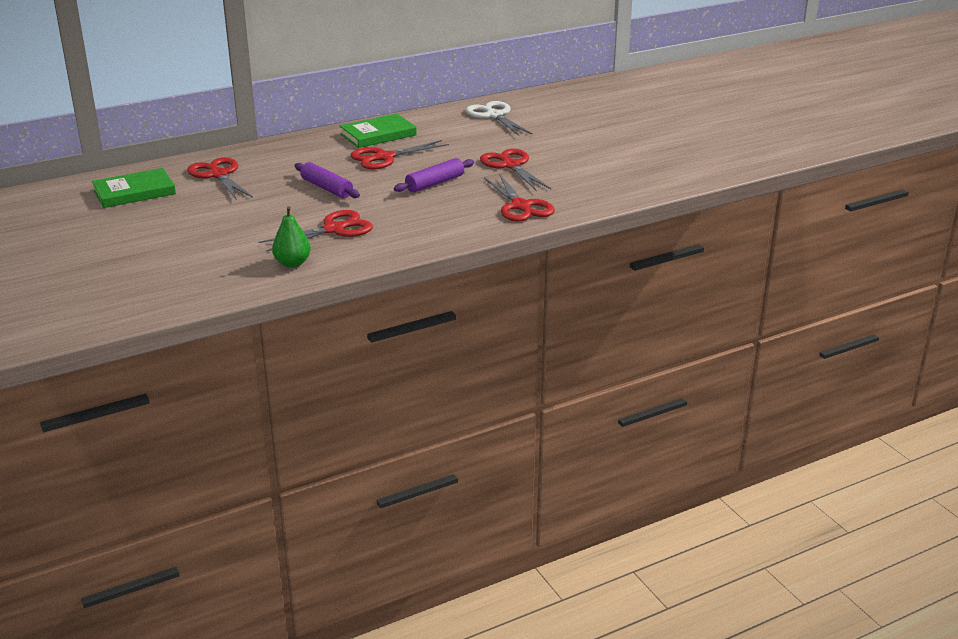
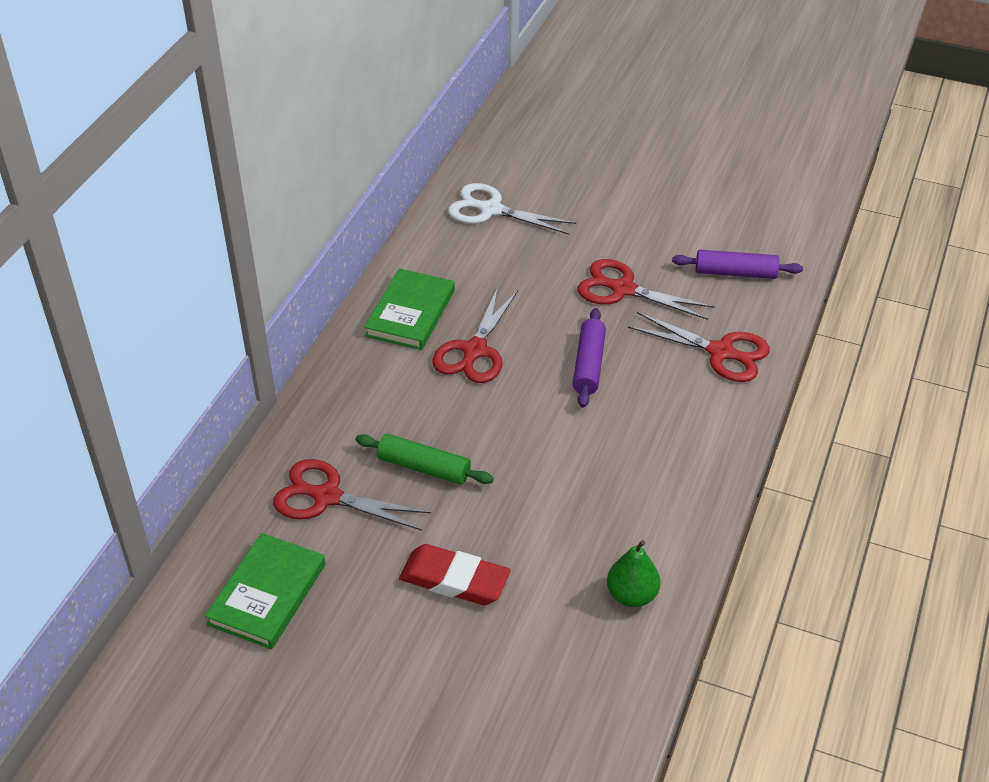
camera: 40 degrees left, 15 degrees up
(220, 222) = (454, 580): none -> red eraser
(280, 184) = (424, 467): none -> green rolling pin
(326, 188) = (487, 444): purple rolling pin -> purple rolling pin (735, 273)
(334, 229) = (594, 509): red scissors -> none

